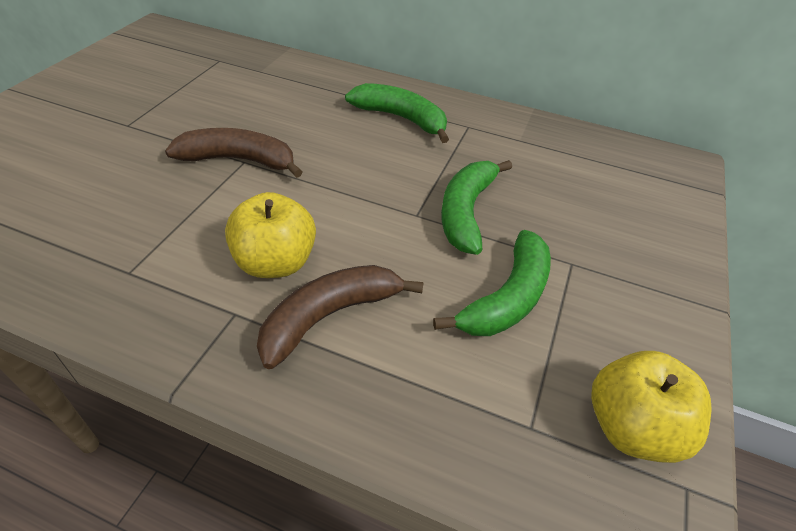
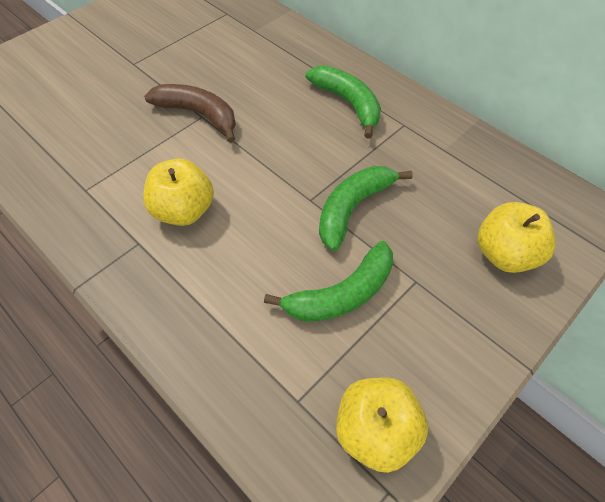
camera: 25 degrees right, 10 degrees up
(329, 316) = (200, 266): brown banana -> none
(634, 216) = (504, 254): none -> yellow apple

